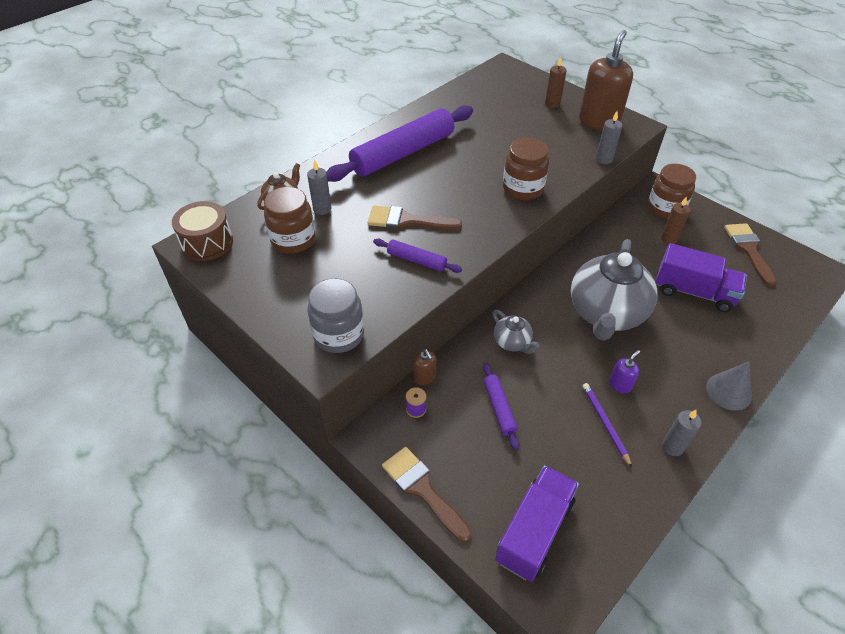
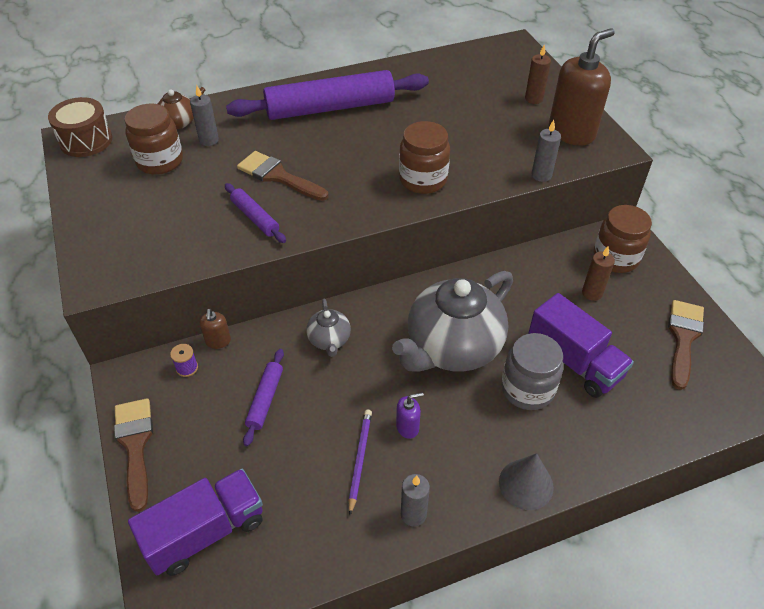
camera: 25 degrees right, 0 degrees up
(339, 335) = (127, 263): grey jar -> grey jar (527, 389)

